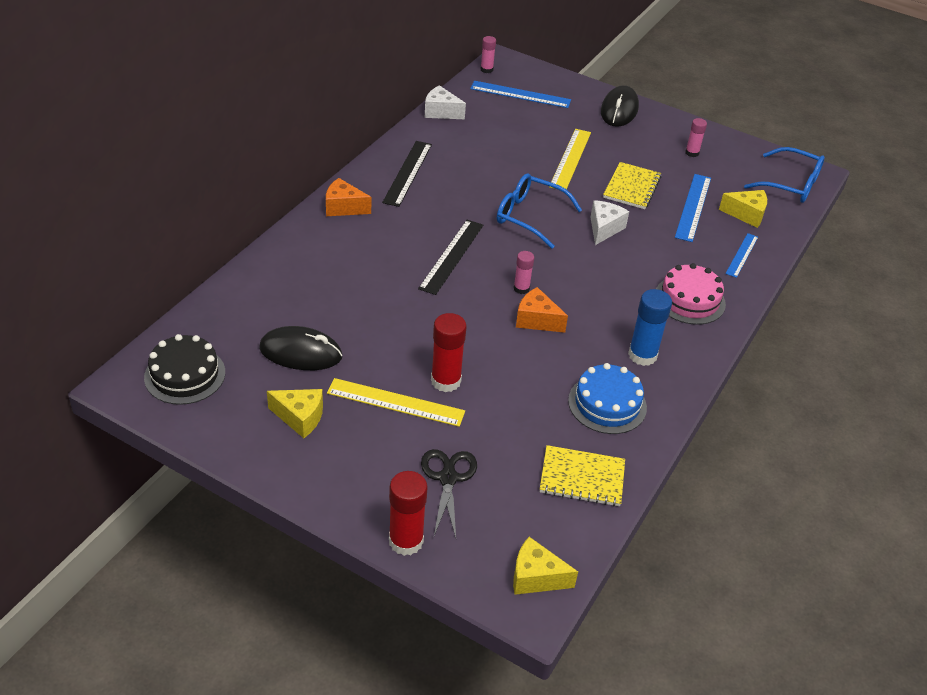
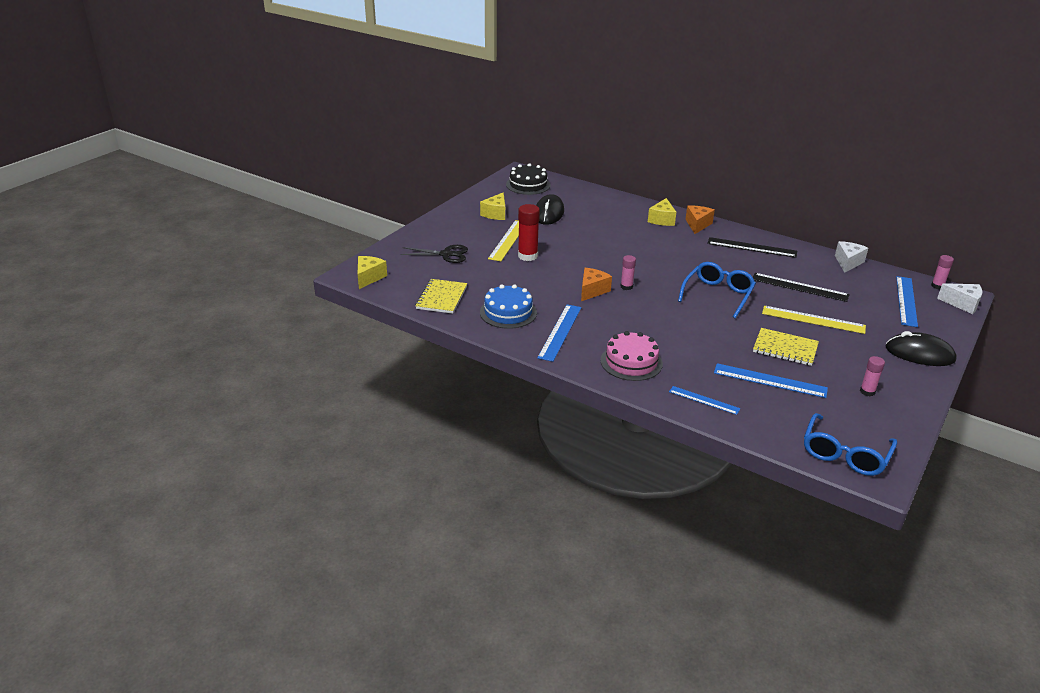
camera: 95 degrees right, 10 degrees down
(406, 541) = (403, 242): red glue stick -> none
(451, 256) = (656, 261): black ruler -> black ruler (799, 287)
(604, 229) = (715, 328): white cheese -> white cheese (962, 304)
(642, 355) = (560, 332): blue glue stick -> blue ruler
(746, 214) = (772, 413): yellow cheese -> yellow cheese (662, 220)

